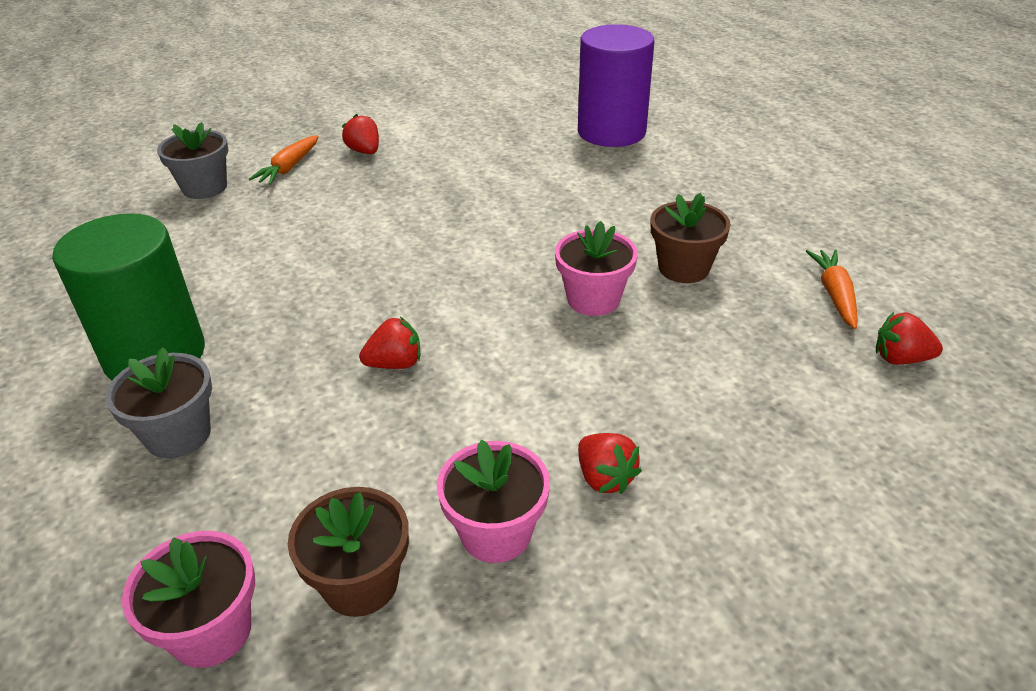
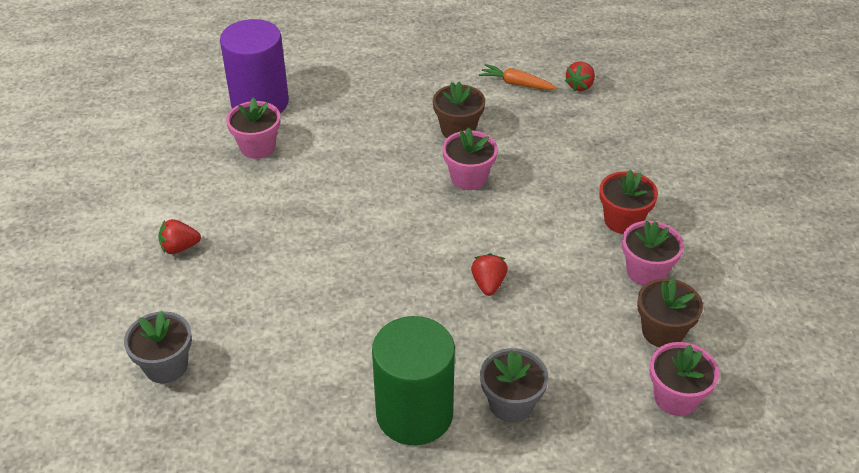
camera: 70 degrees left, 5 degrees up
(289, 168) = (172, 302): orange carrot -> none
(539, 149) = (257, 147): none -> pink flower pot
(604, 478) = (623, 220): red strawberry -> red flower pot

